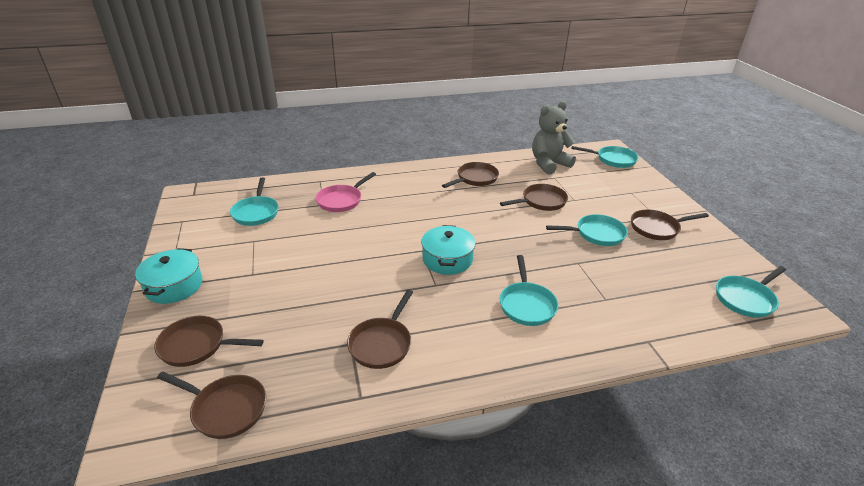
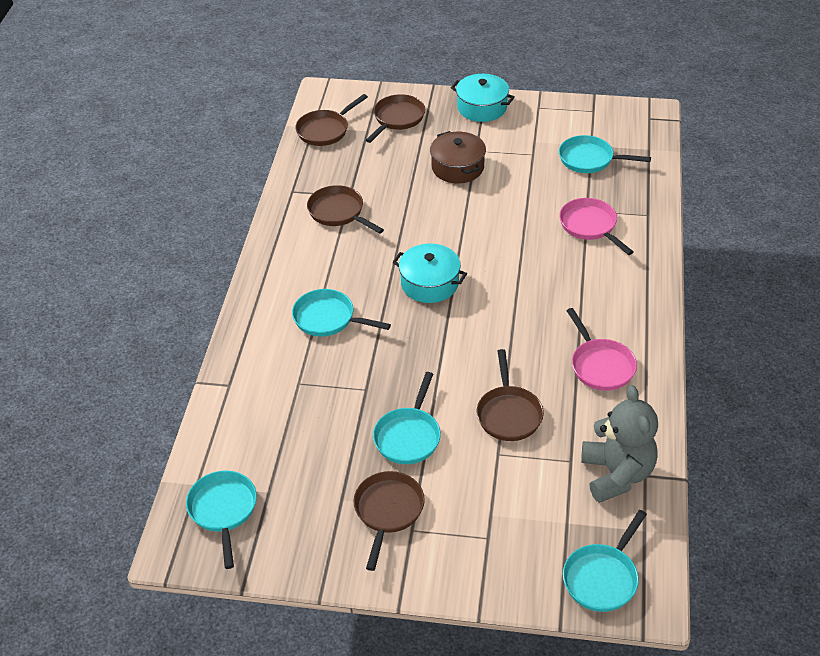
camera: 115 degrees right, 10 degrees up
(283, 279) = (458, 167): none -> brown pot
(475, 178) = (600, 365): brown pan -> pink pan

